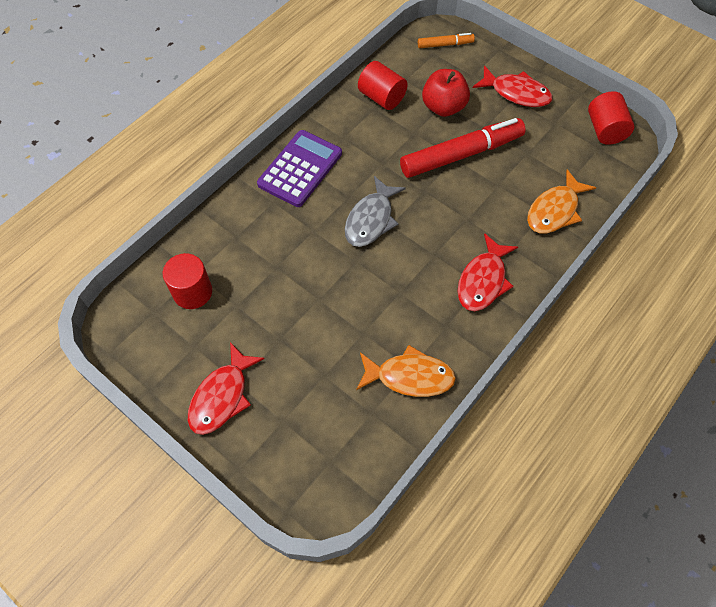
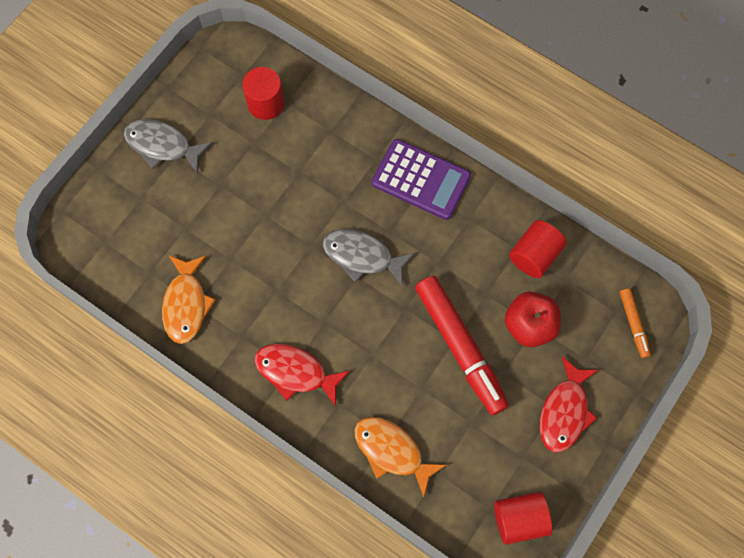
camera: 85 degrees right, 10 degrees up
(222, 396) = (162, 145): red fish -> grey fish

